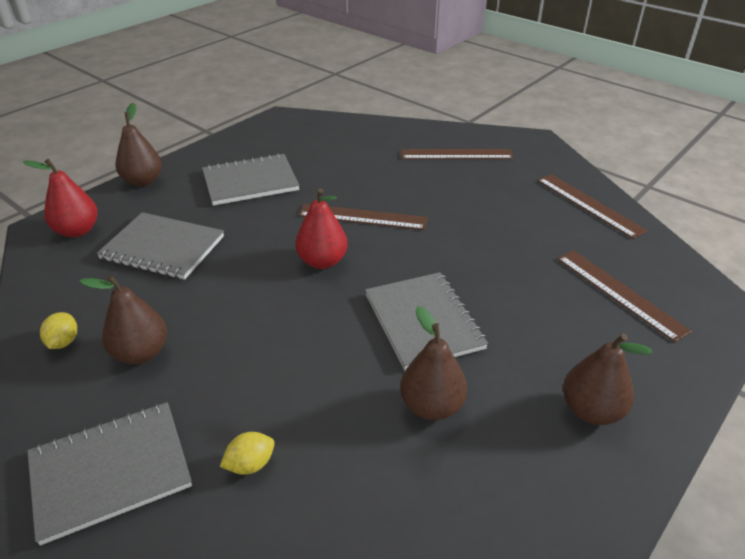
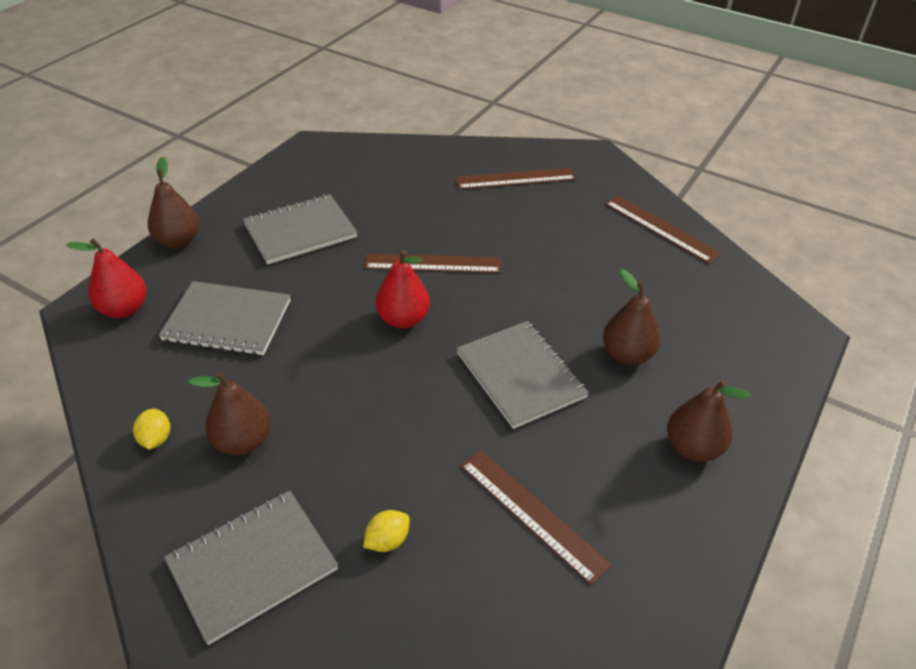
camera: 10 degrees left, 5 degrees up
(431, 406) = (546, 462): brown pear -> brown pear (627, 355)
(619, 293) = (703, 324): brown ruler -> brown ruler (532, 513)

